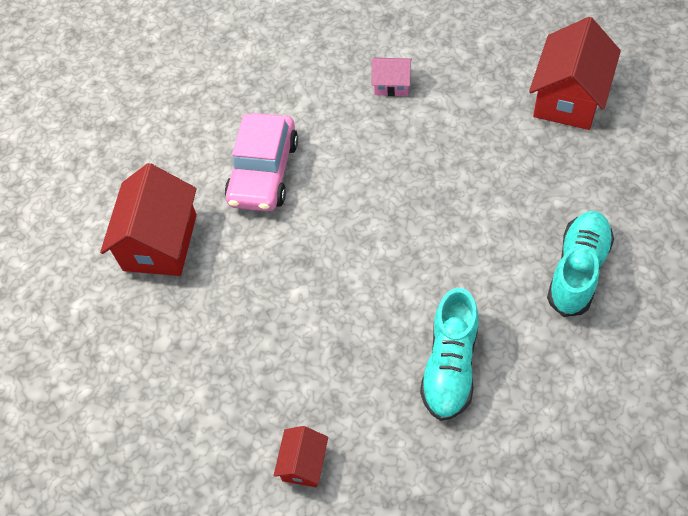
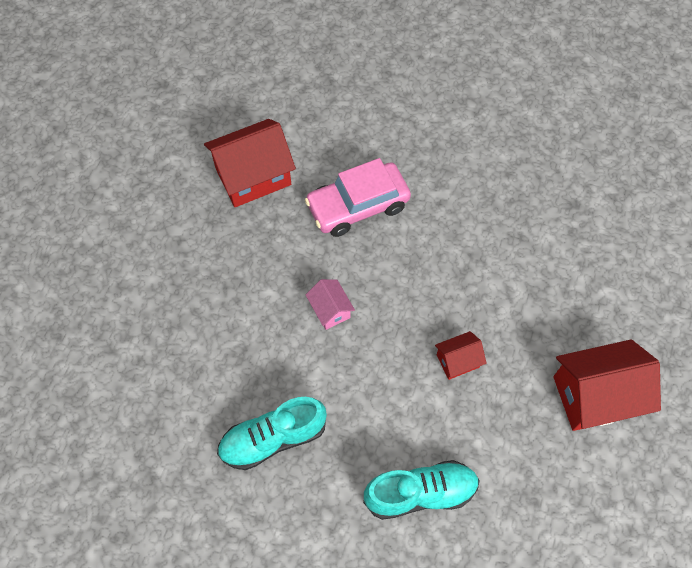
camera: 50 degrees right, 5 degrees up
(303, 463) = (137, 380): red house -> red house (457, 361)
(392, 85) = (506, 247): pink house -> pink house (330, 310)

